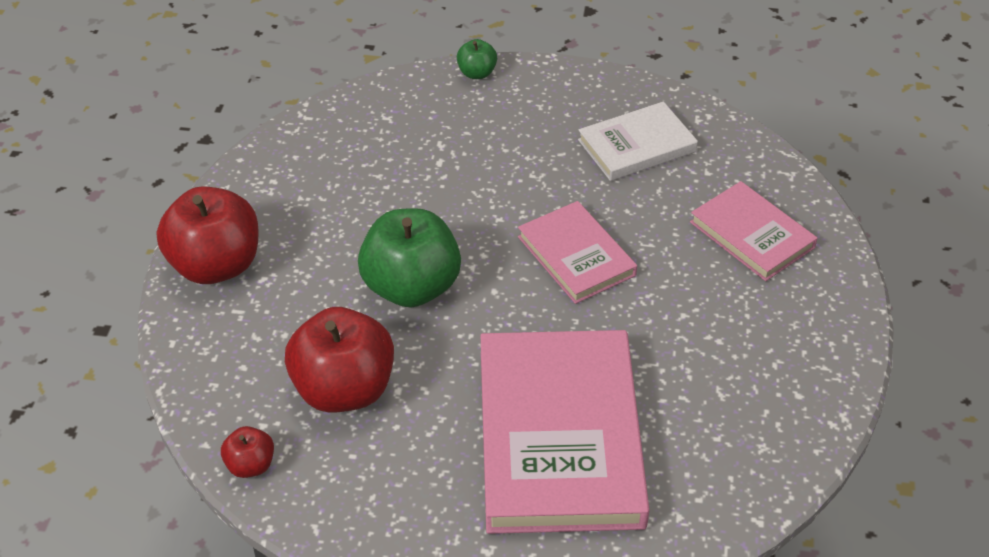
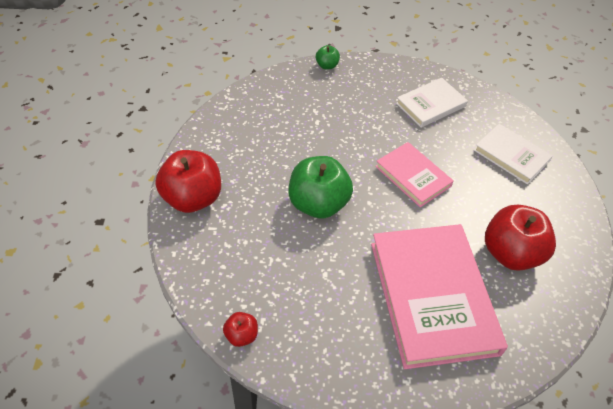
camera: 10 degrees left, 5 degrees up
(344, 389) = (291, 276): red apple -> red apple (510, 253)
(752, 235) = (511, 156): pink book -> white book

